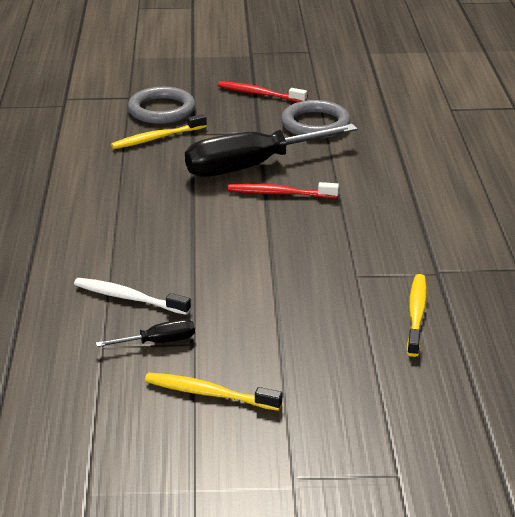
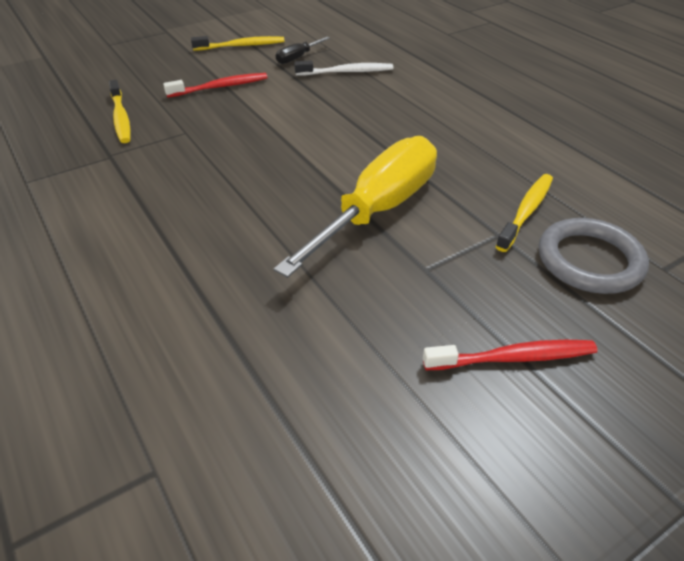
camera: 150 degrees right, 10 degrees up
(252, 166) = (377, 210): black screwdriver -> yellow screwdriver
(280, 194) = (315, 186): red toothbrush -> red toothbrush (220, 87)
(315, 124) = (365, 317): grey ring -> none

